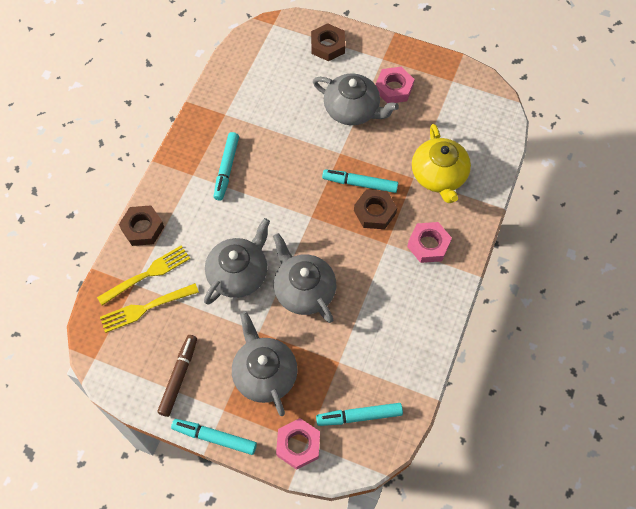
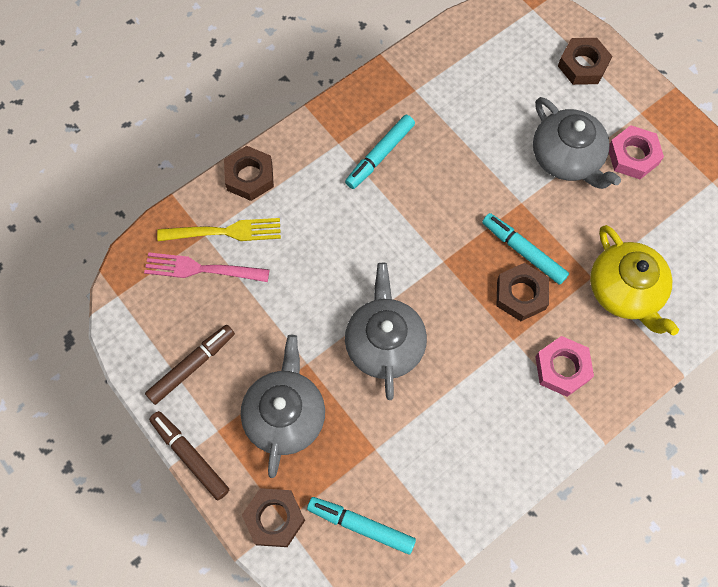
camera: 30 degrees right, 5 degrees up
(145, 308) = (201, 269): yellow fork -> pink fork
(214, 437) = (190, 456): turquoise marker -> brown marker
(239, 273) = (323, 284): grey teapot -> none
(298, 445) = (274, 518): pink nut -> brown nut
(439, 176) = (625, 291): yellow teapot -> yellow teapot turned 45 degrees counterclockwise

